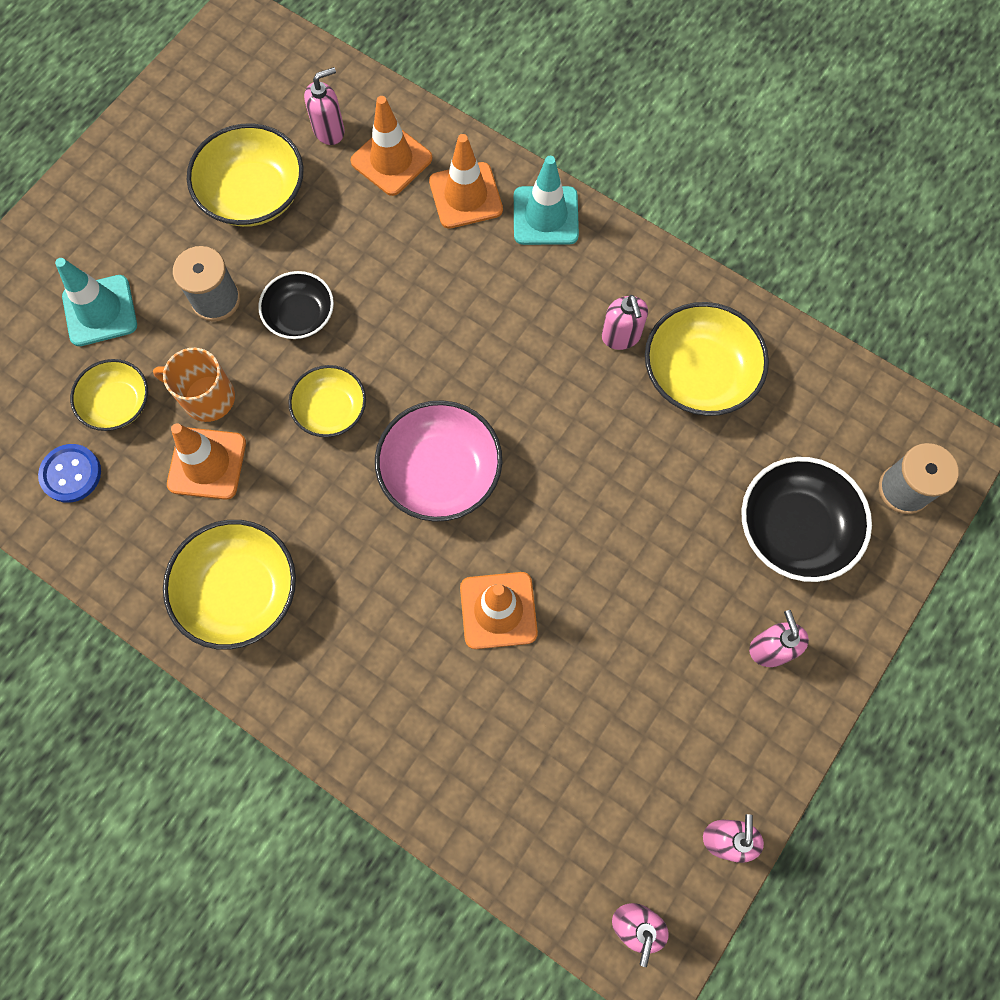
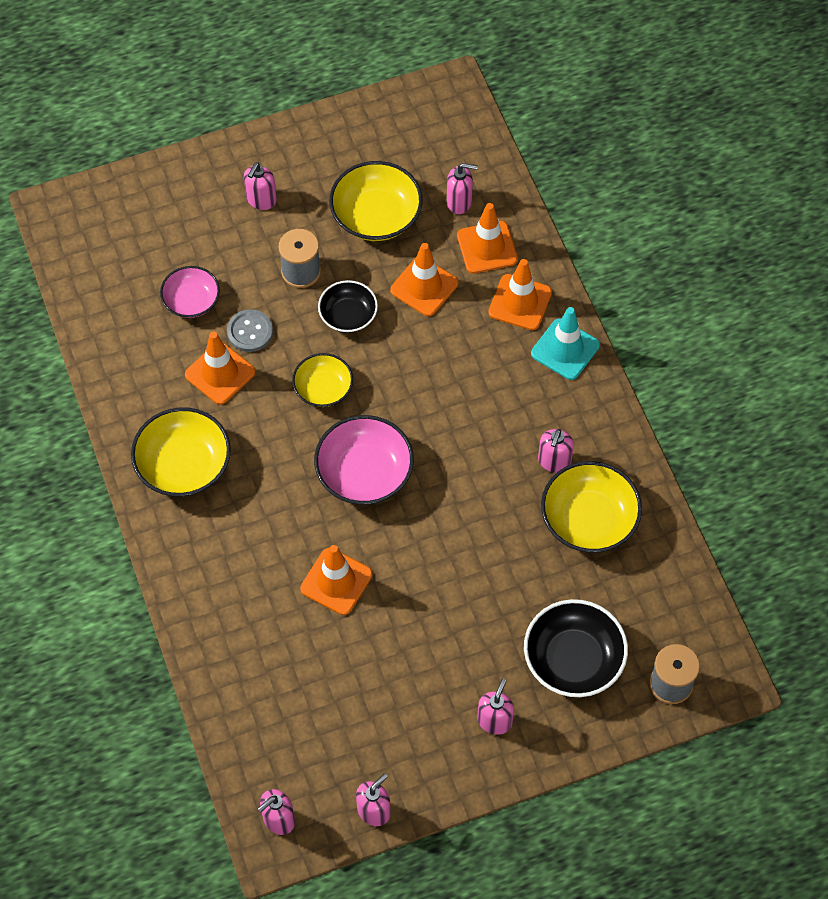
camera: 35 degrees right, 10 degrees down
(71, 474) = (132, 327): blue button -> none
(100, 311) = (222, 234): turquoise traffic cone -> none
(118, 249) = (261, 200): none -> pink soap dispenser
(118, 403) = (191, 301): yellow bowl -> pink bowl
(207, 397) = (250, 332): orange mug -> grey button
(357, 238) = (424, 286): none -> orange traffic cone

